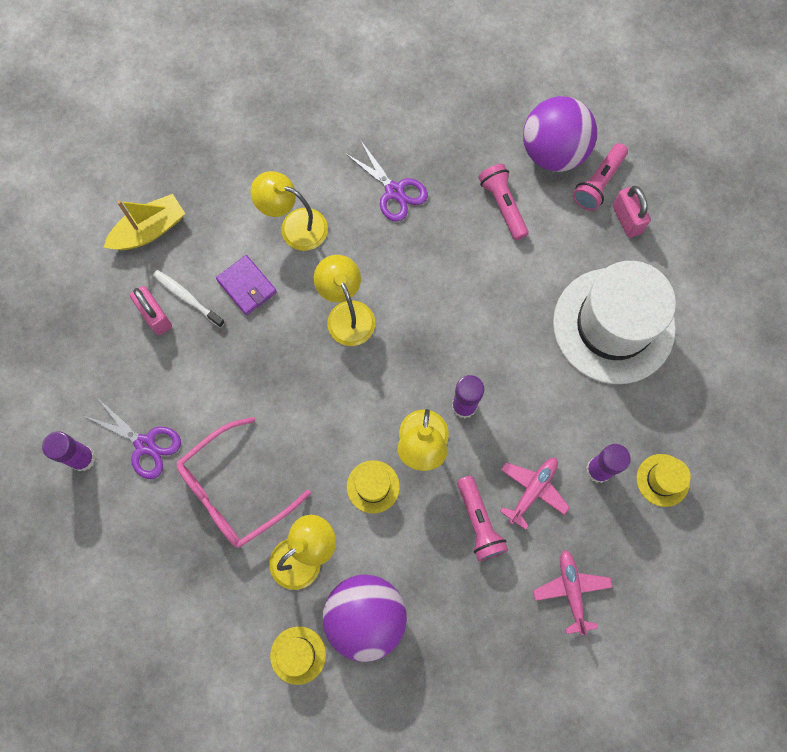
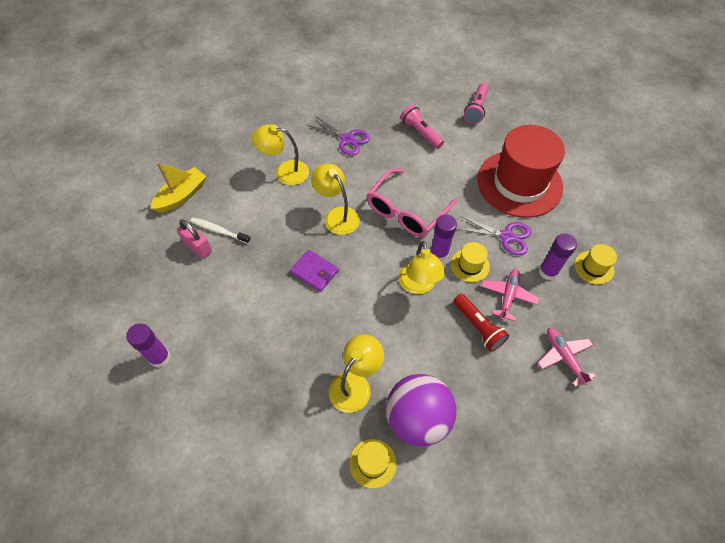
camera: 15 degrees left, 15 degrees down
(145, 444) = (208, 335): purple scissors -> purple scissors (506, 236)
(234, 491) = (287, 351): pink glasses -> pink glasses (406, 211)
(247, 286) = (261, 214): purple wallet -> purple wallet (314, 272)
(373, 486) = (392, 322): yellow hat -> yellow hat (470, 265)
(479, 522) = (478, 327): pink flashlight -> red flashlight
(553, 152) = (441, 99): purple ball -> none
(613, 325) = (519, 183): white hat -> red hat
(627, 219) = (502, 124): pink padlock -> none

